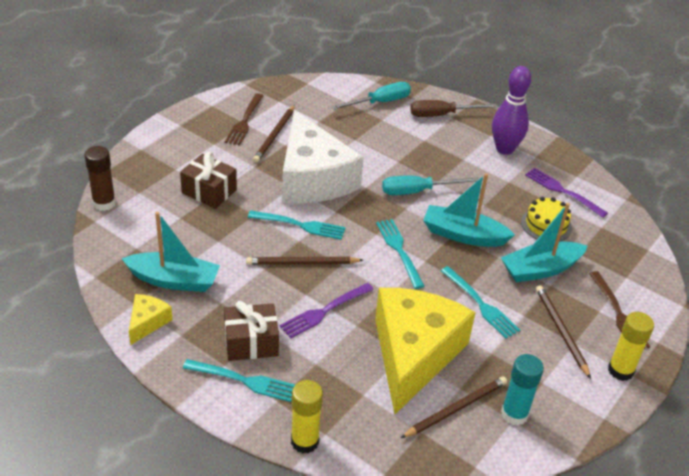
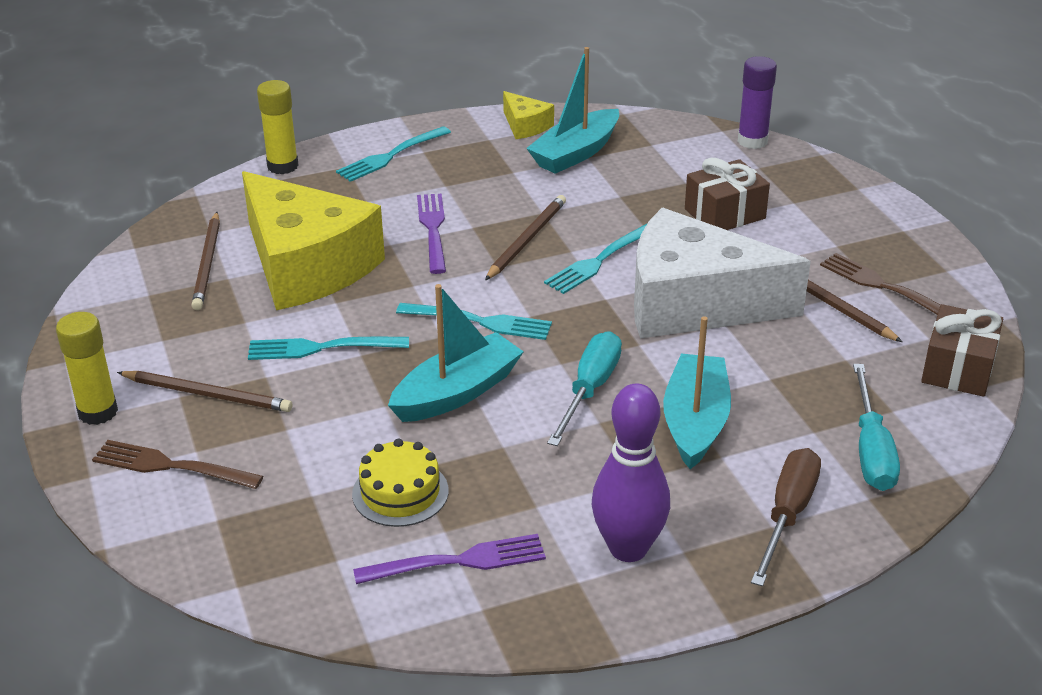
camera: 125 degrees right, 5 degrees down
(104, 203) = (752, 141): brown glue stick -> purple glue stick
(251, 342) = (436, 173): brown gift -> brown gift (958, 368)
(514, 414) = (153, 298): turquoise glue stick -> none
(541, 269) = (321, 435): turquoise boat -> turquoise boat (695, 422)

